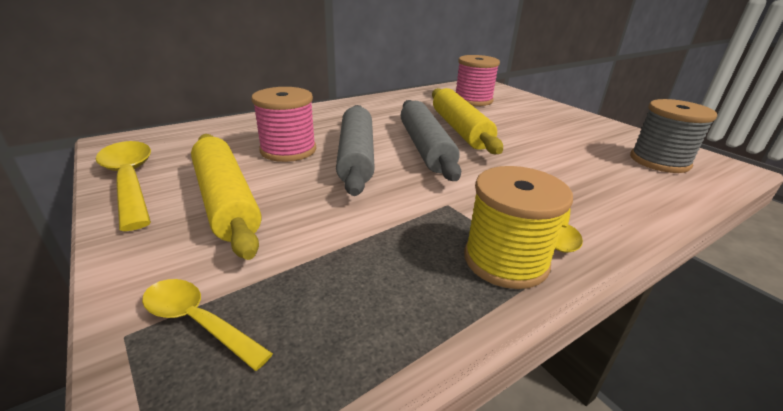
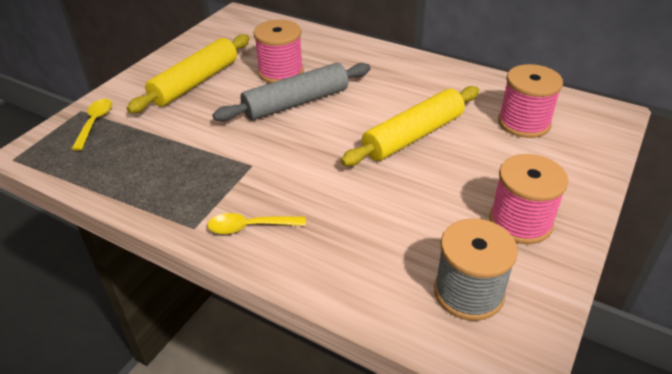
camera: 65 degrees right, 10 degrees up
(130, 181) = (195, 44): yellow spoon -> none
(425, 147) = (346, 128): grey rolling pin -> none
(505, 260) = (193, 206): yellow spool -> none
(583, 128) = (520, 222): none -> pink spool

